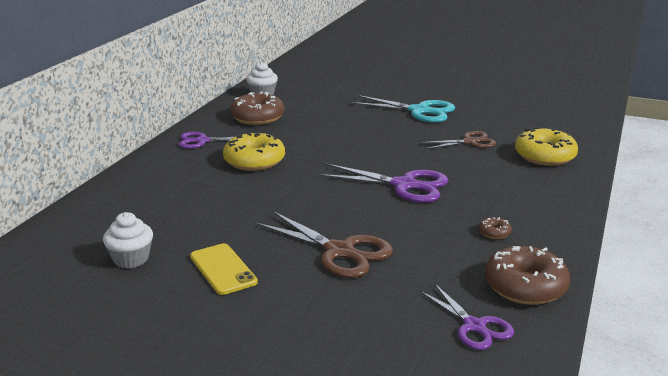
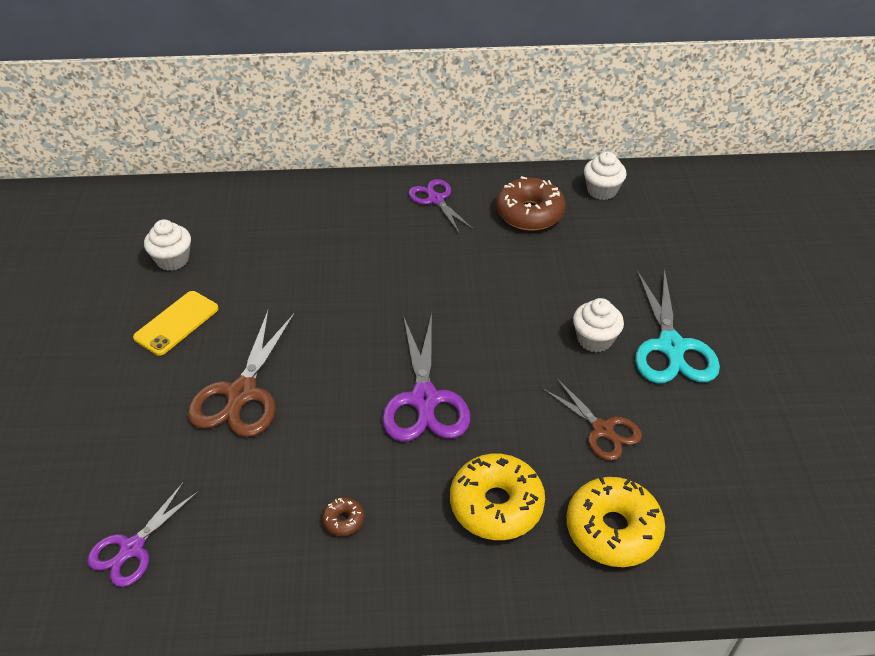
camera: 65 degrees right, 20 degrees up
(254, 161) = (411, 256): yellow donut -> yellow donut (496, 504)
(395, 127) = (594, 339): none -> white cupcake
(525, 287) = (226, 579): brown donut -> none

